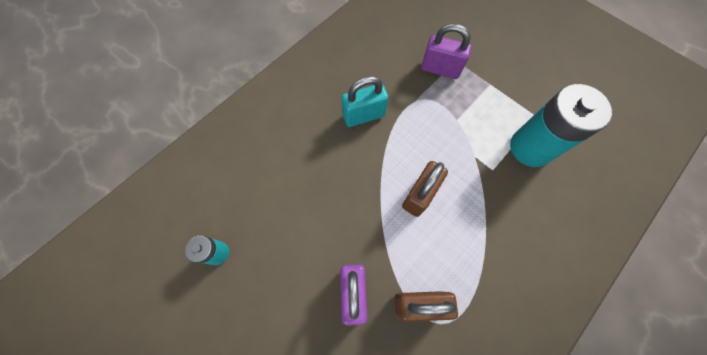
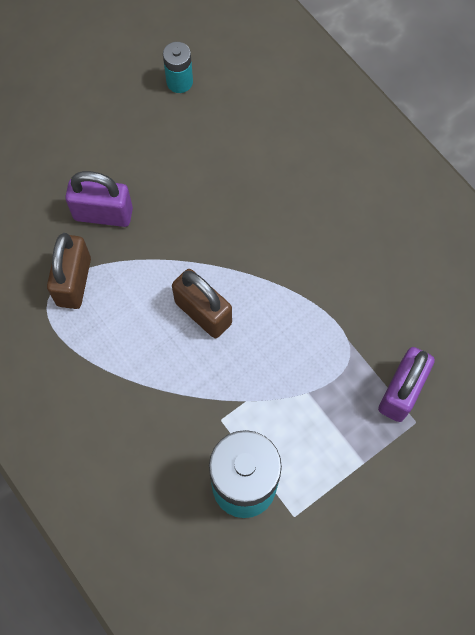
camera: 100 degrees right, 0 degrees up
(363, 115) = (334, 265): turquoise padlock -> none

